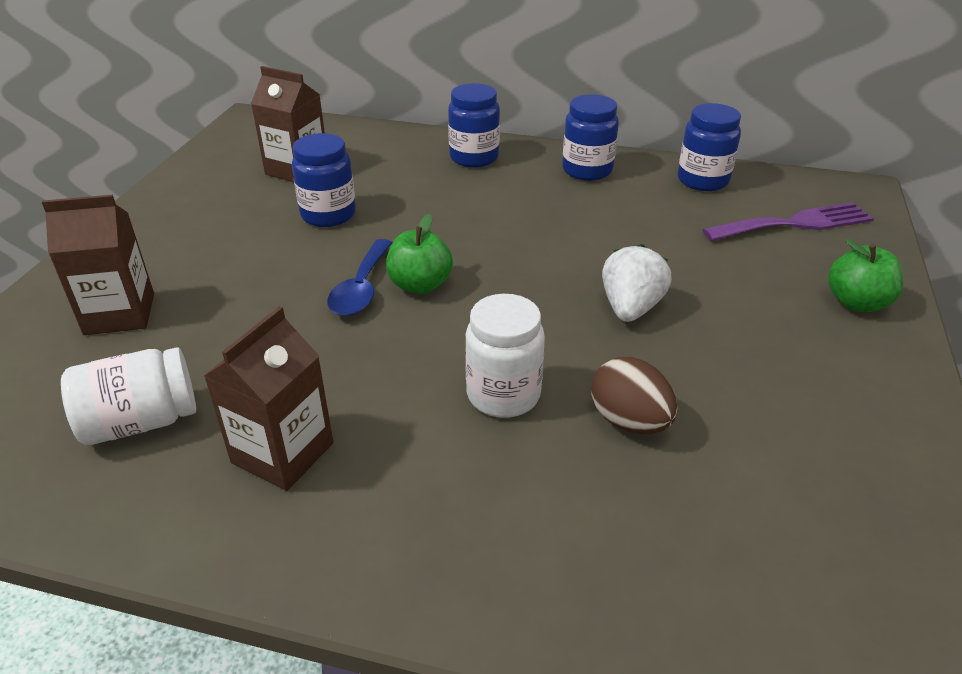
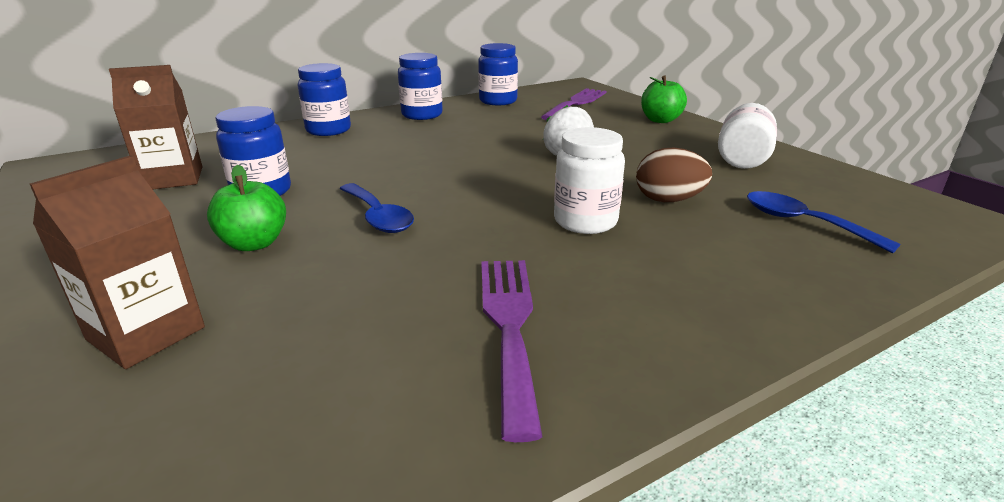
camera: 45 degrees left, 10 degrees down
(141, 422) = (337, 385): white jar -> white jar (742, 158)
(282, 453) = (509, 326): brown carton -> purple fork
(420, 285) = (421, 198): green apple -> green apple (254, 243)
(722, 547) = (804, 223): none -> blue spoon

